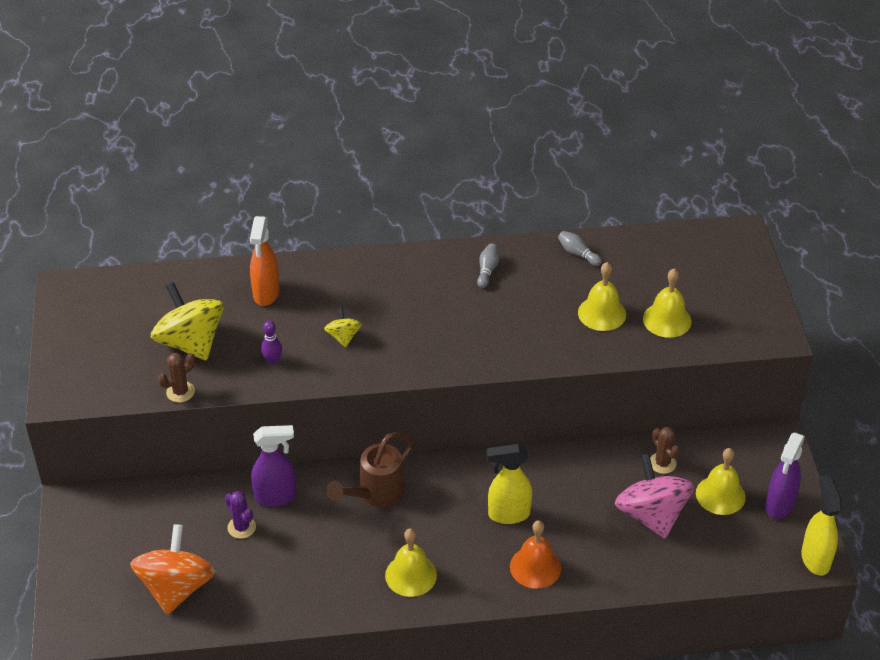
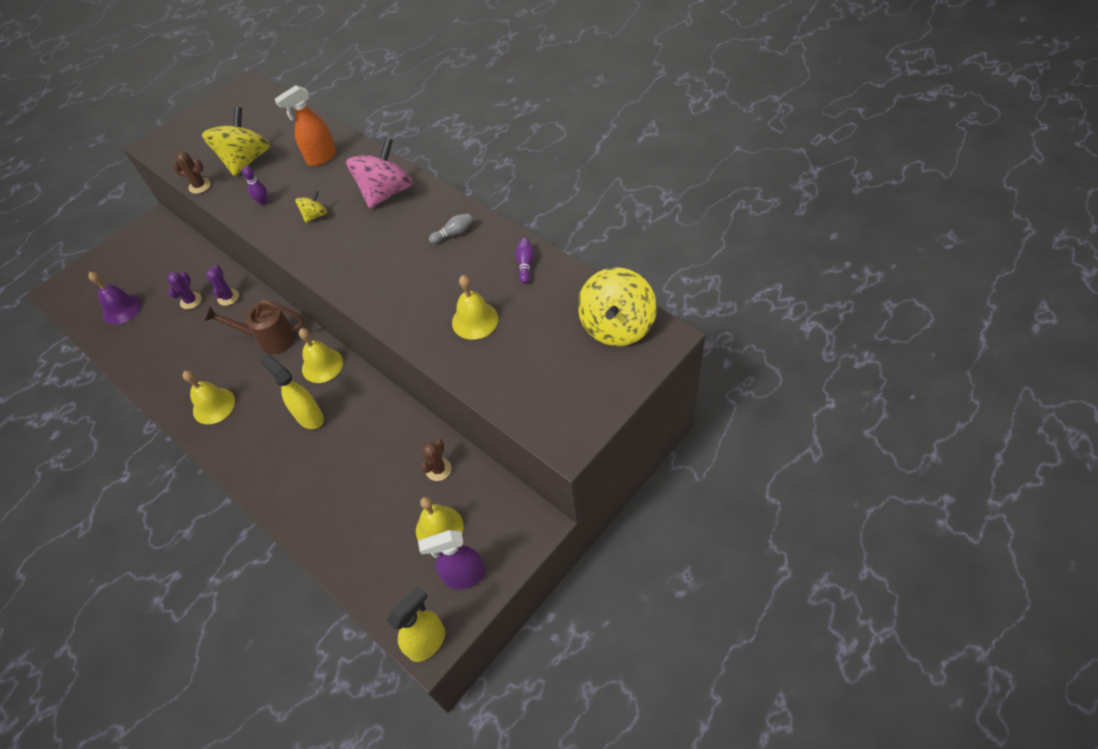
camera: 55 degrees right, 10 degrees up
(176, 588) = (122, 309): orange spinning top -> purple bell
(276, 497) = (228, 297): purple spray bottle -> purple cactus
(535, 567) = (273, 466): orange bell -> none
(578, 254) = (525, 264): grey bowling pin -> purple bowling pin
(651, 515) = (380, 499): pink spinning top -> pink spinning top (386, 192)
(667, 320) = (508, 361): yellow bell -> yellow bell (322, 365)
(701, 247) = (617, 326): none -> yellow spinning top

